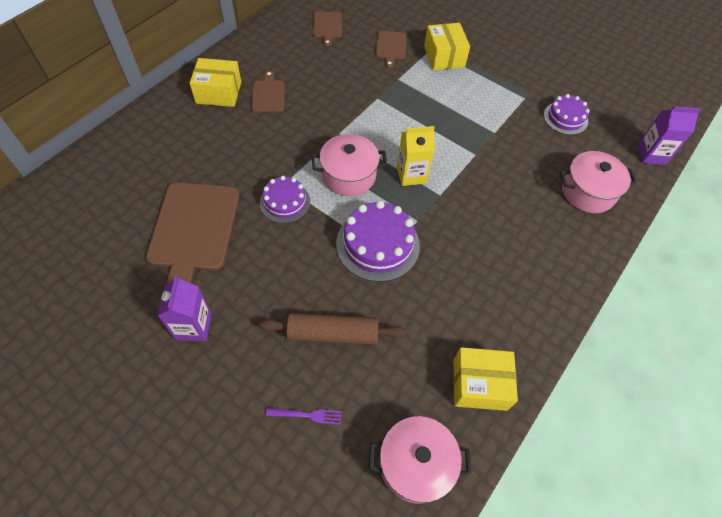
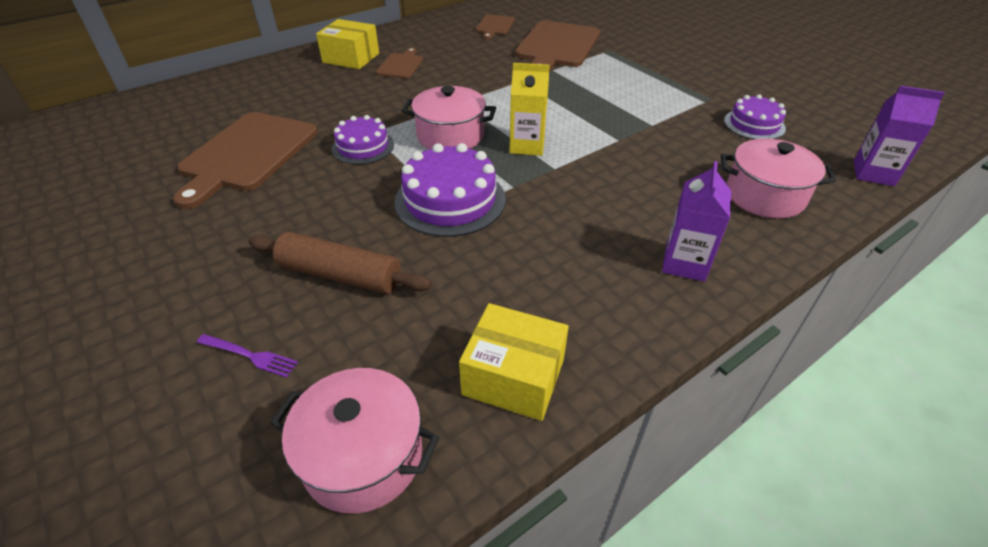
camera: 20 degrees right, 15 degrees down
(193, 326) = (182, 235): purple carton -> purple carton (684, 263)
(391, 47) = (557, 46): brown cutting board -> brown cutting board, size x1.98
(444, 56) = (616, 59): yellow box -> none

